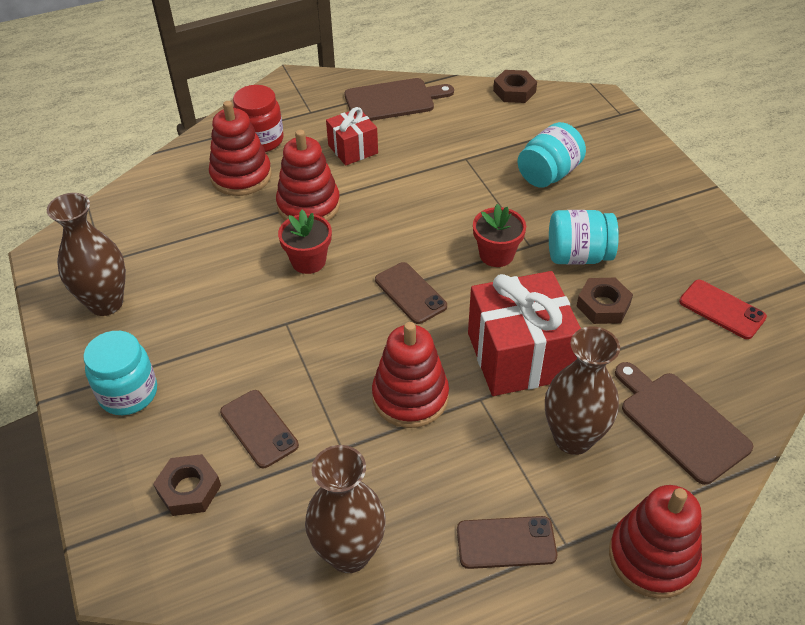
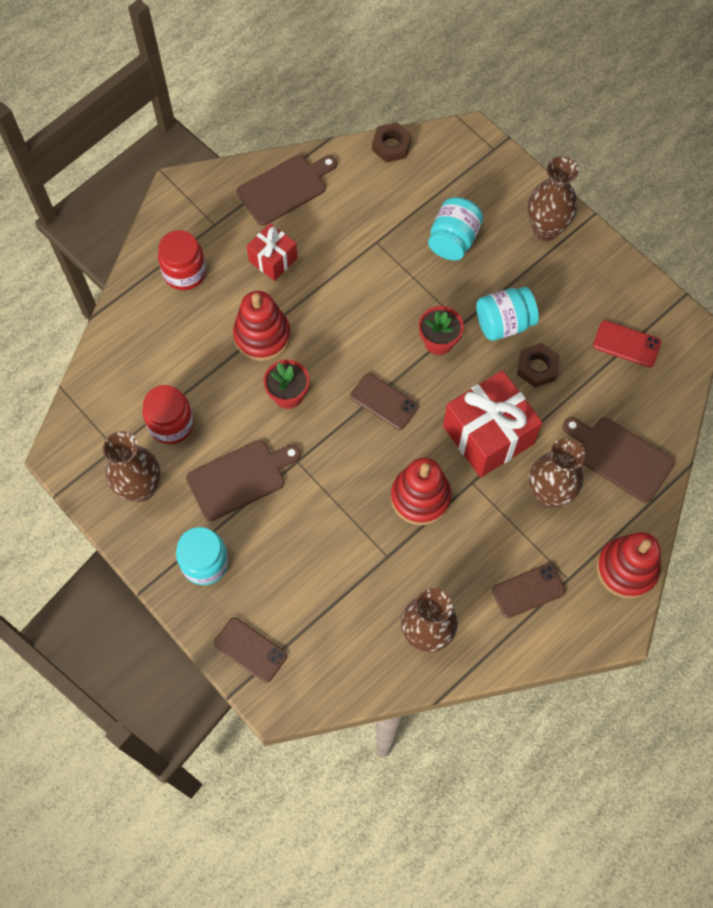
camera: 20 degrees left, 20 degrees up
(173, 256) = (171, 424): none -> red jar
(189, 489) = (292, 625): brown nut -> none
(214, 322) = (240, 478): none -> brown cutting board
(241, 176) = (187, 320): red stacking toy -> none
(259, 429) = (320, 560): brown phone -> brown phone (250, 650)
(655, 187) = (546, 229): none -> brown vase

